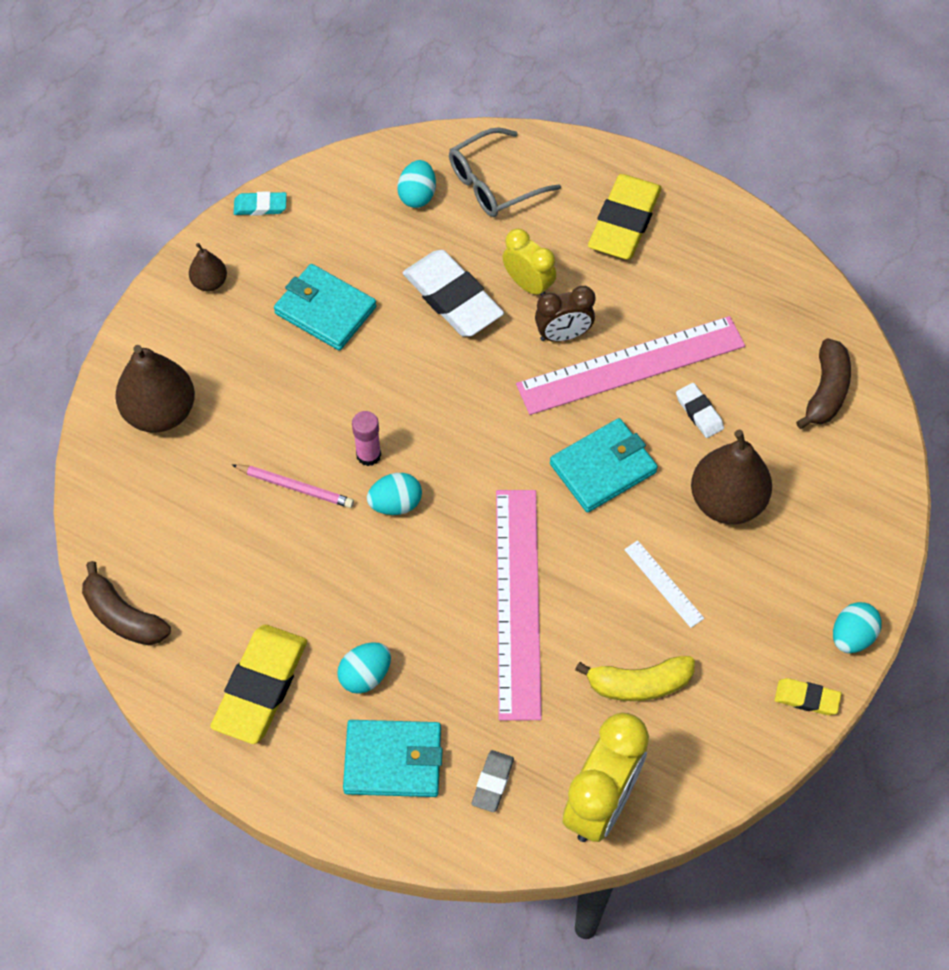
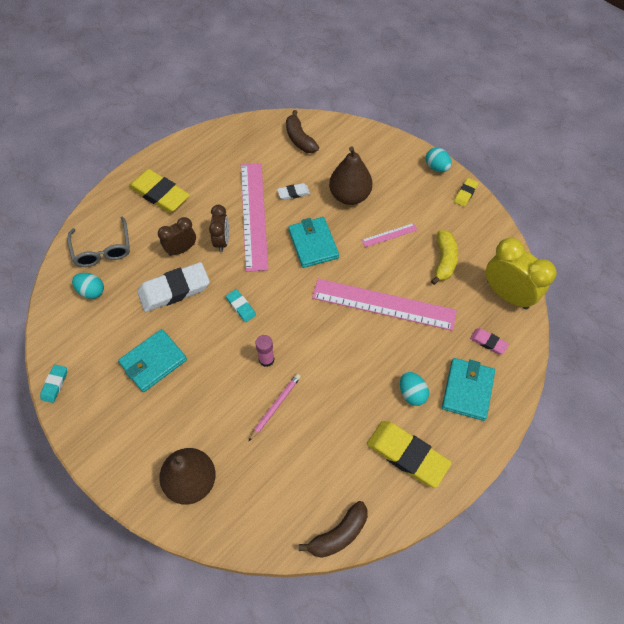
camera: 75 degrees left, 0 degrees up
(210, 282) = (101, 429): brown pear -> none
(395, 504) = (304, 352): turquoise egg -> none
(450, 395) = (241, 307): none -> turquoise eraser
(492, 782) = (488, 342): grey eraser -> pink eraser
(528, 285) = (181, 249): yellow clock -> brown clock
(663, 583) = (389, 235): white ruler -> pink ruler
(826, 391) = (299, 139): brown banana -> brown banana turned 150 degrees counterclockwise

